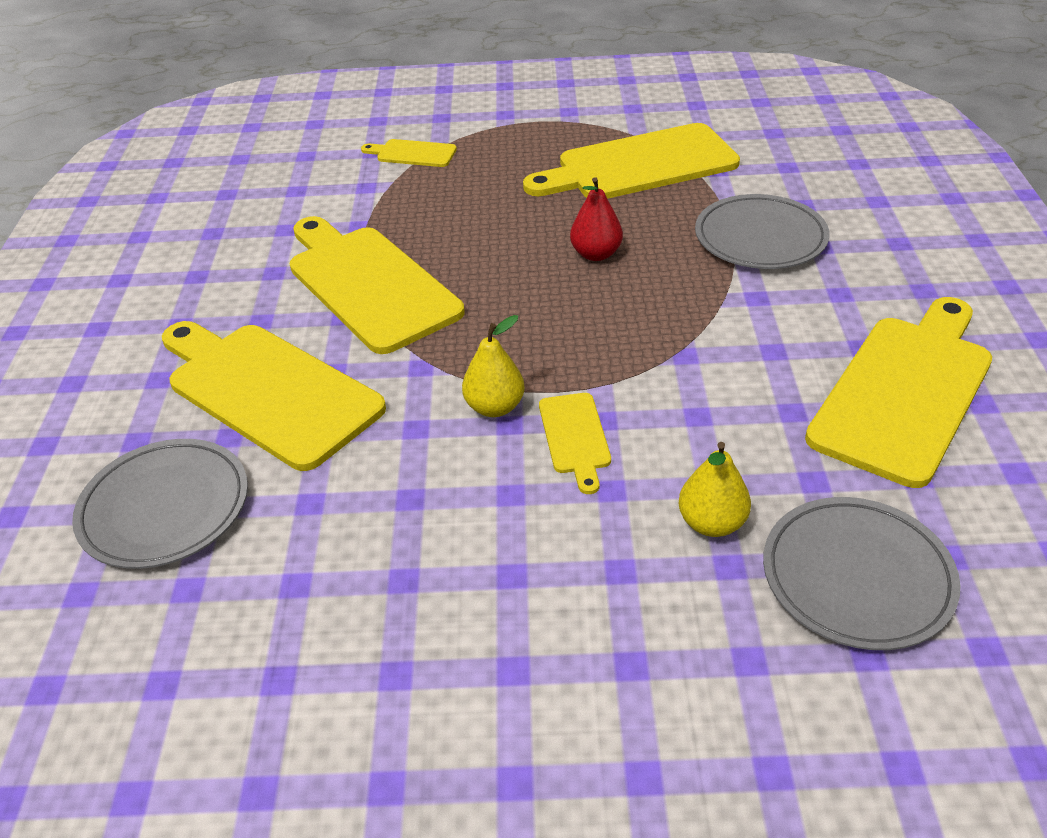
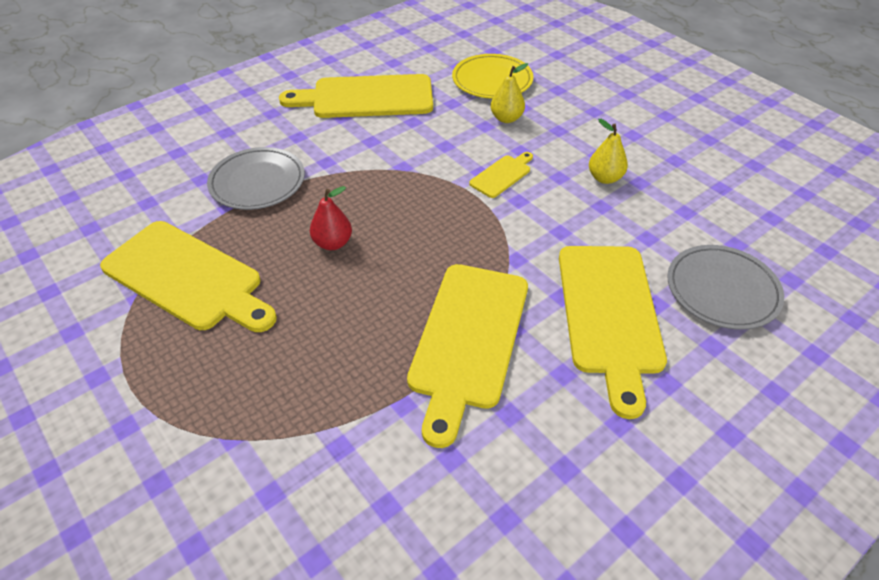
camera: 130 degrees left, 5 degrees up
(413, 153) = (253, 453): yellow cutting board -> none
(495, 407) = (513, 212): yellow pear -> yellow pear (605, 178)
(857, 577) = (492, 80): grey plate -> yellow plate

